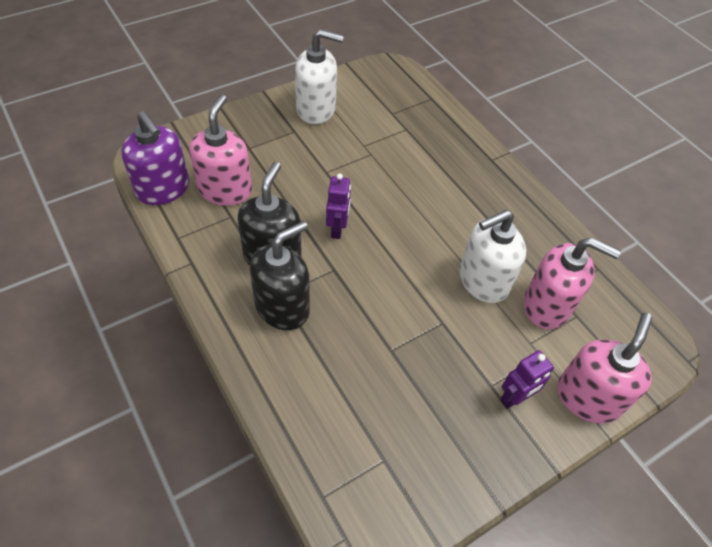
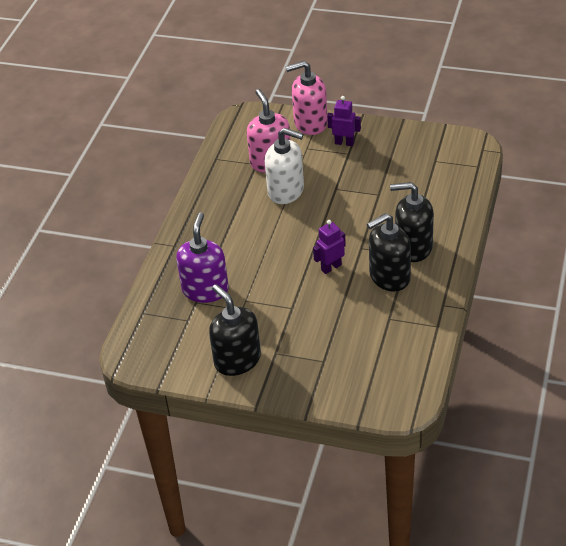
camera: 125 degrees left, 10 degrees down
(163, 189) = (416, 367): purple soap dispenser -> purple soap dispenser (205, 290)
(225, 190) = (374, 339): pink soap dispenser -> none
(316, 109) = (237, 360): white soap dispenser -> black soap dispenser

